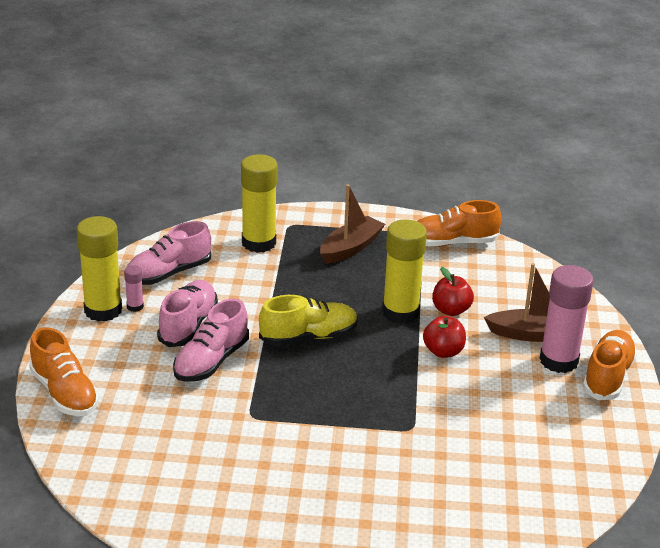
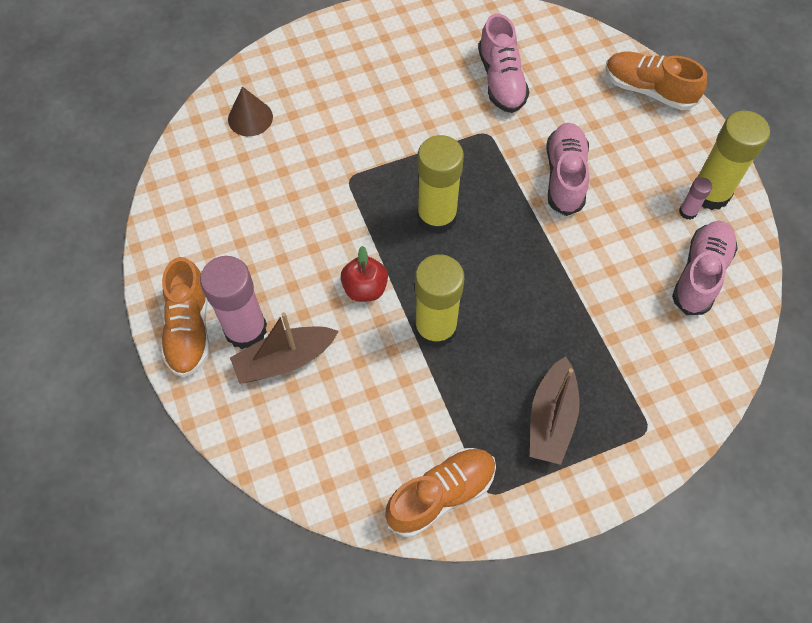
camera: 155 degrees right, 30 degrees up
(188, 325) = (620, 211): pink shoe -> pink shoe (501, 80)
(258, 243) = (655, 374): yellow glue stick -> yellow glue stick (436, 216)
(308, 337) = (502, 248): yellow shoe -> none
(451, 310) = (386, 358): red apple -> none
(488, 517) = (250, 118): none -> brown cone

